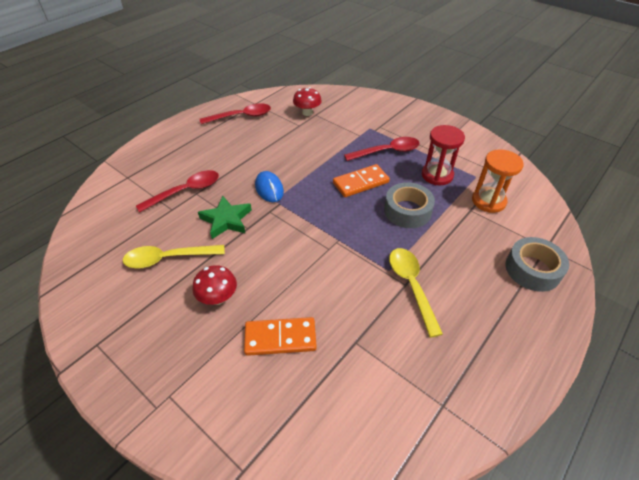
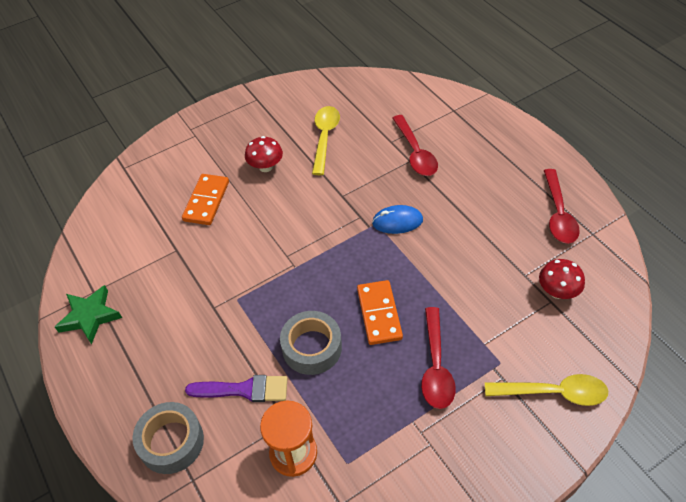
camera: 110 degrees right, 5 degrees up
(226, 220) = (359, 181): green star -> green star (90, 316)
(411, 286) = (208, 312): yellow spoon -> yellow spoon (553, 393)
(437, 175) = (366, 411): red hourglass -> none
(464, 239) = (244, 390): none -> purple brush

